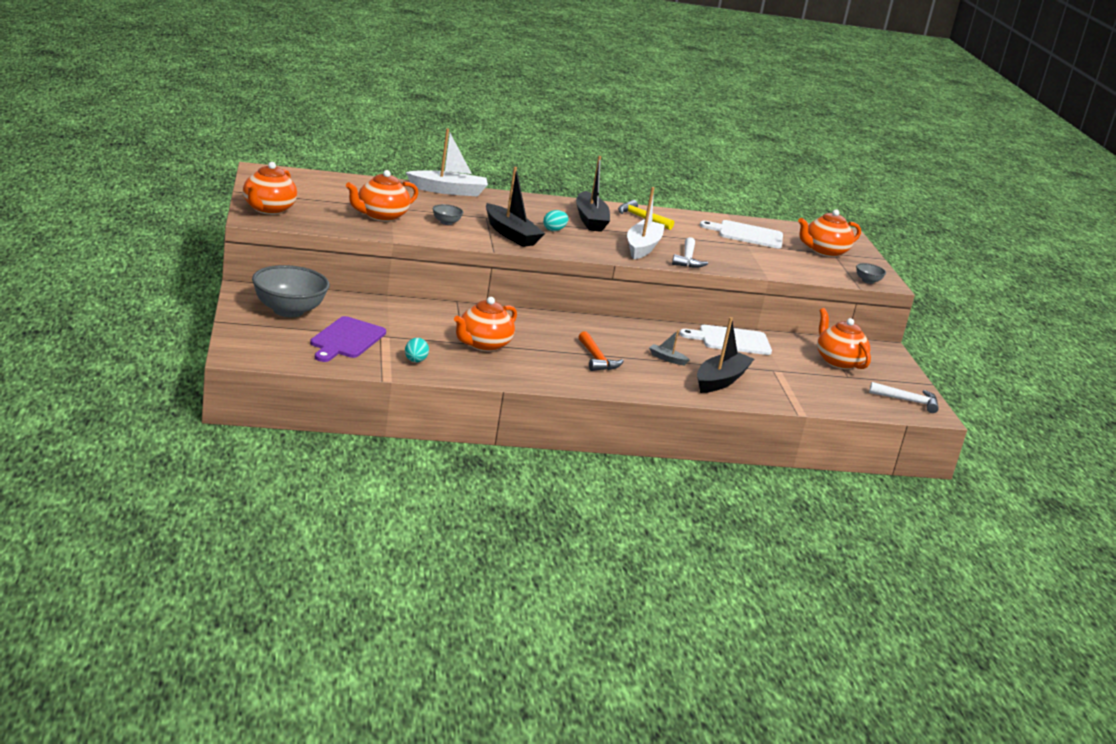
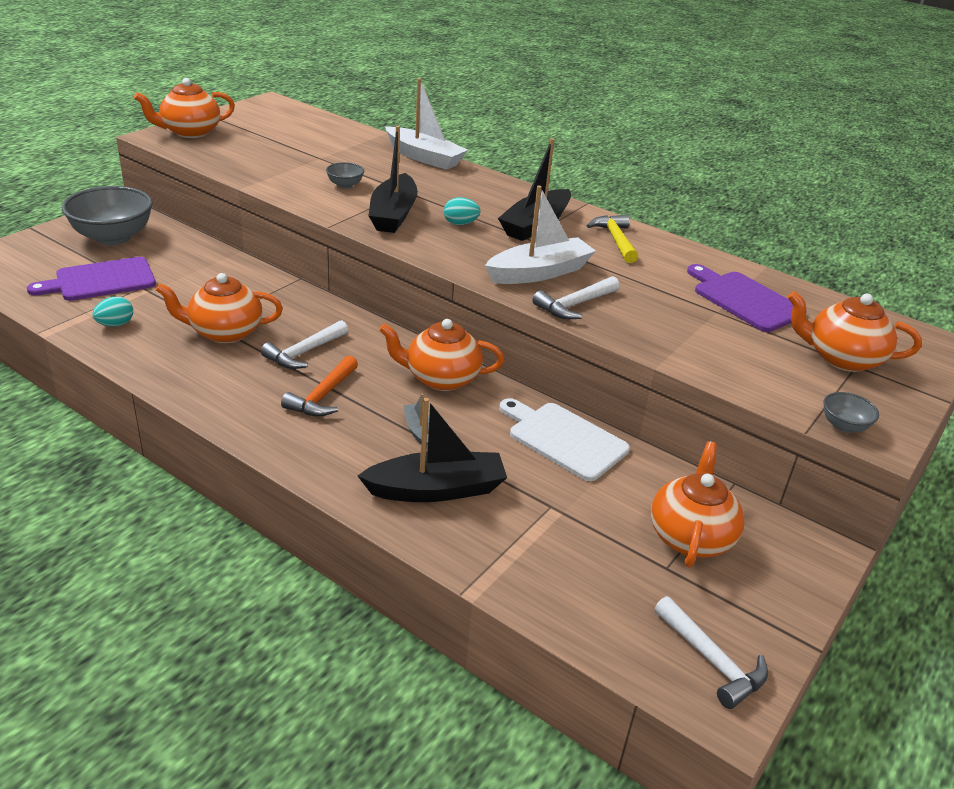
camera: 45 degrees right, 10 degrees up
(380, 216) = (287, 163): orange teapot -> orange teapot (441, 378)
(544, 341) = (304, 352): none -> white hammer
(747, 234) = (744, 300): white cutting board -> purple cutting board

